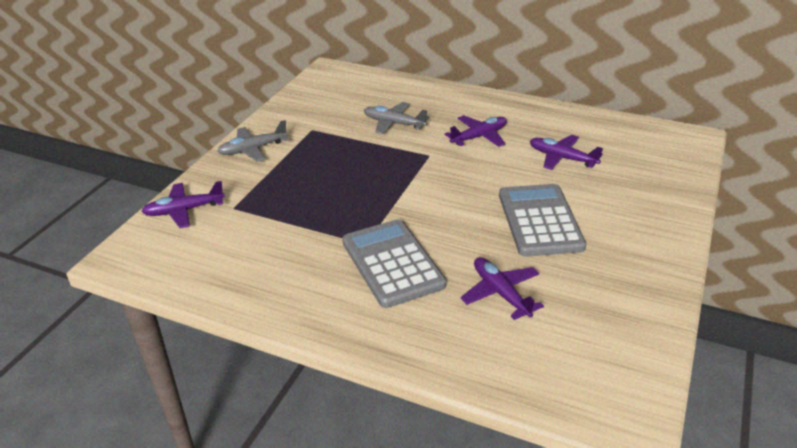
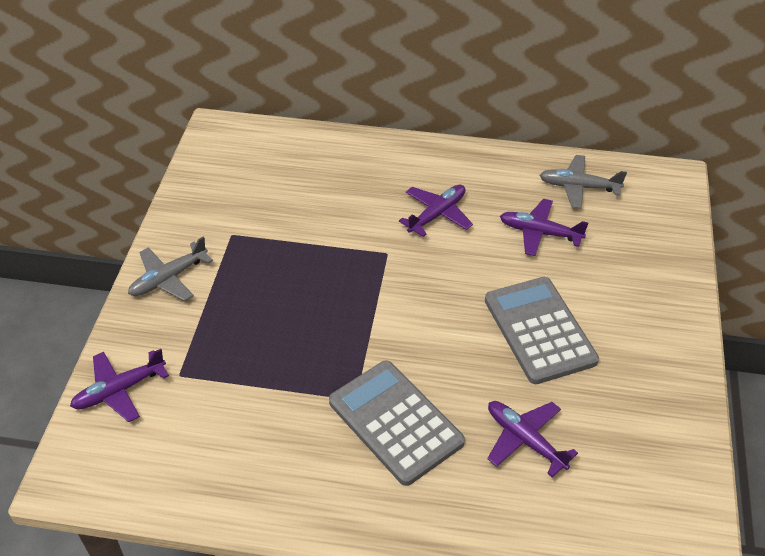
camera: 15 degrees left, 10 degrees up
(394, 123) = (329, 209): grey plane -> grey plane (578, 187)

